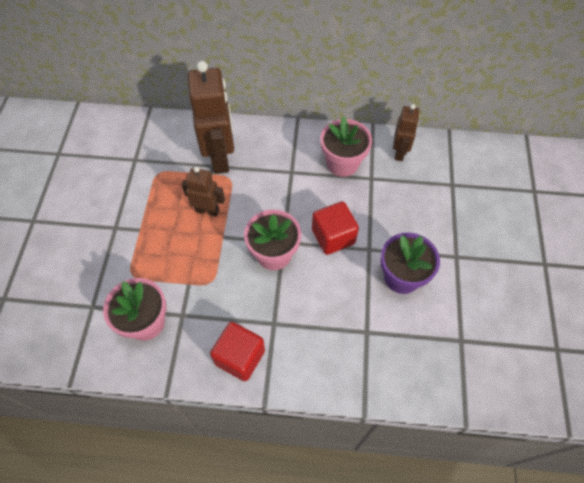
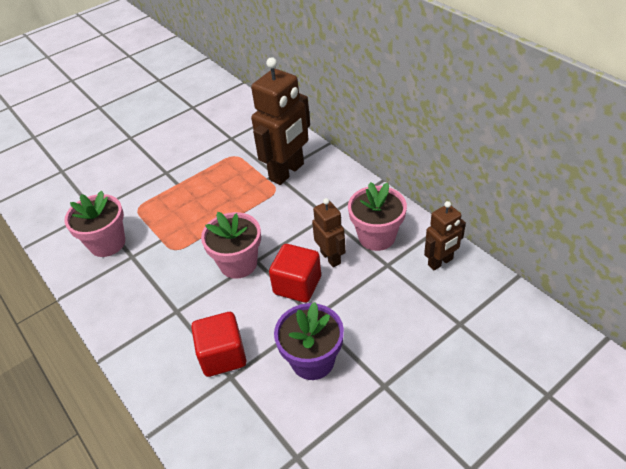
camera: 50 degrees right, 15 degrees down
(207, 210) = (233, 201): brown robot -> brown robot (331, 257)
(240, 357) = (127, 314): red cube -> red cube (223, 355)

